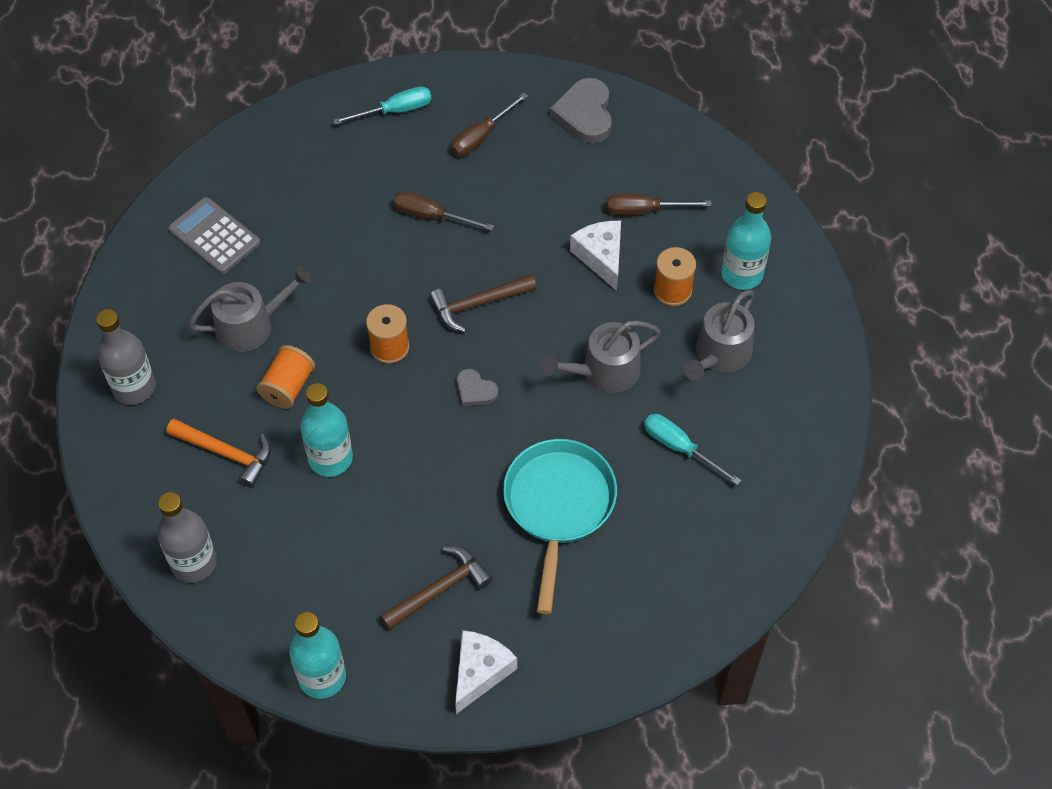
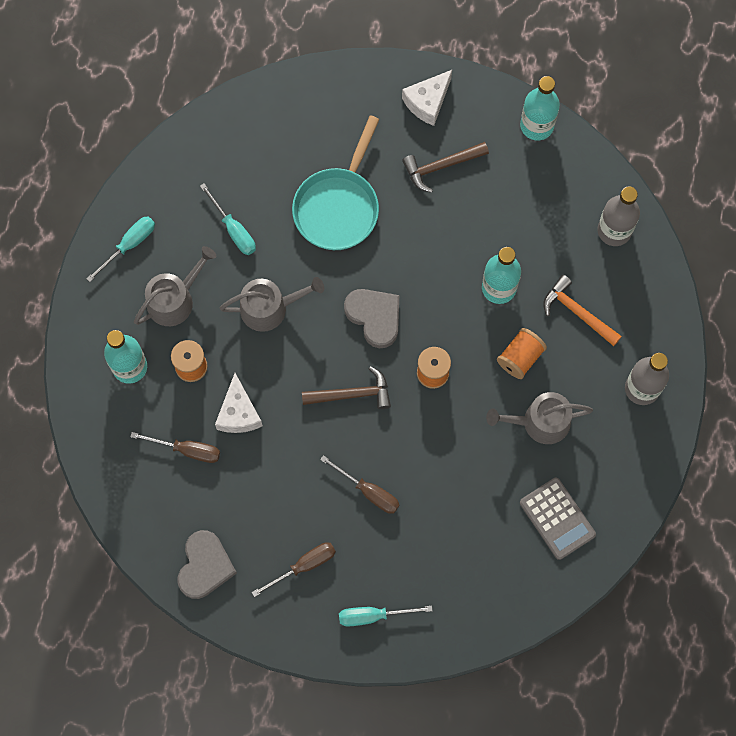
camera: 165 degrees left, 15 degrees up
(475, 390) = (374, 317): grey heart -> grey heart, size x1.78
(799, 400) = (129, 245): none -> turquoise screwdriver

